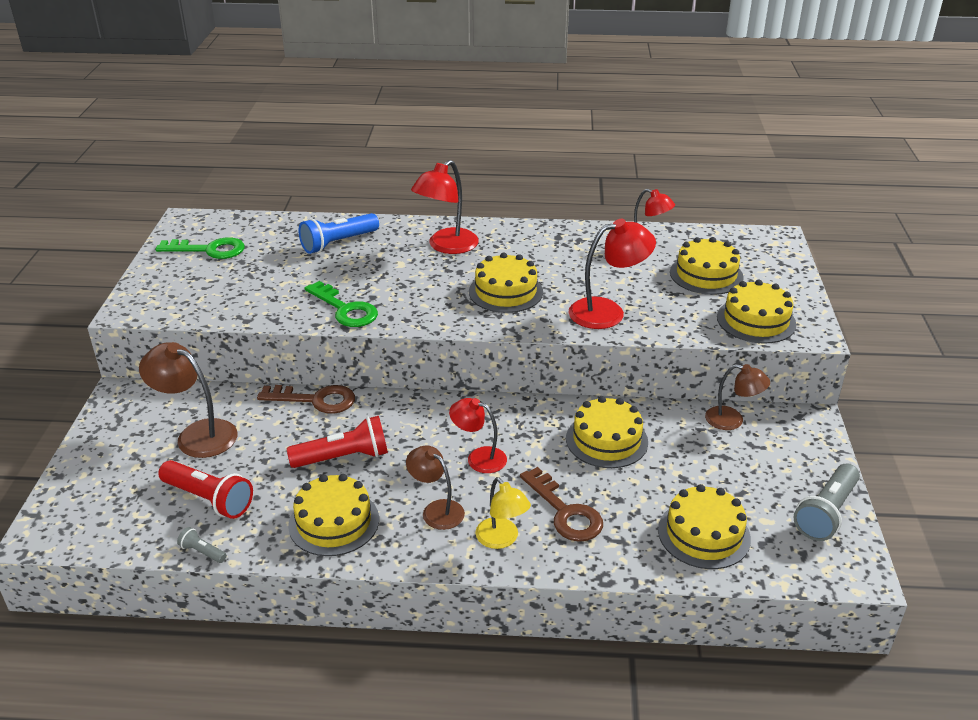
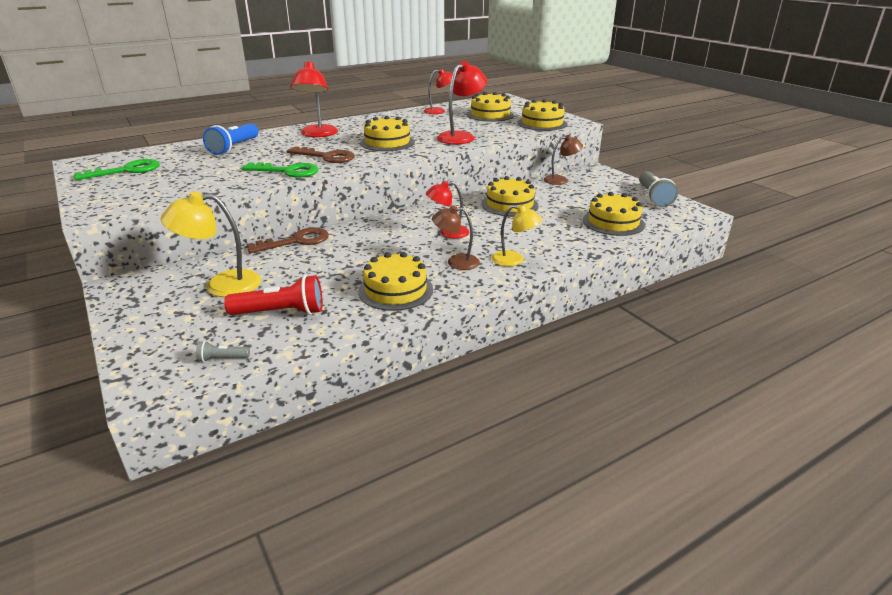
camera: 35 degrees left, 5 degrees down
(197, 434) = (221, 285): brown lamp -> yellow lamp
(202, 552) = (316, 340): grey flashlight -> grey flashlight (222, 358)
(344, 457) = (357, 260): red flashlight -> none
(565, 512) = (532, 238): brown key -> brown key (327, 157)

